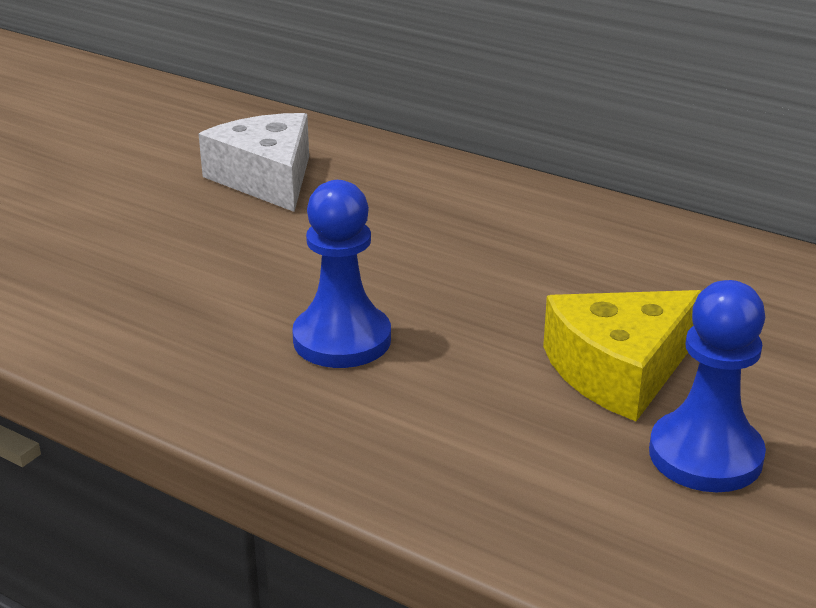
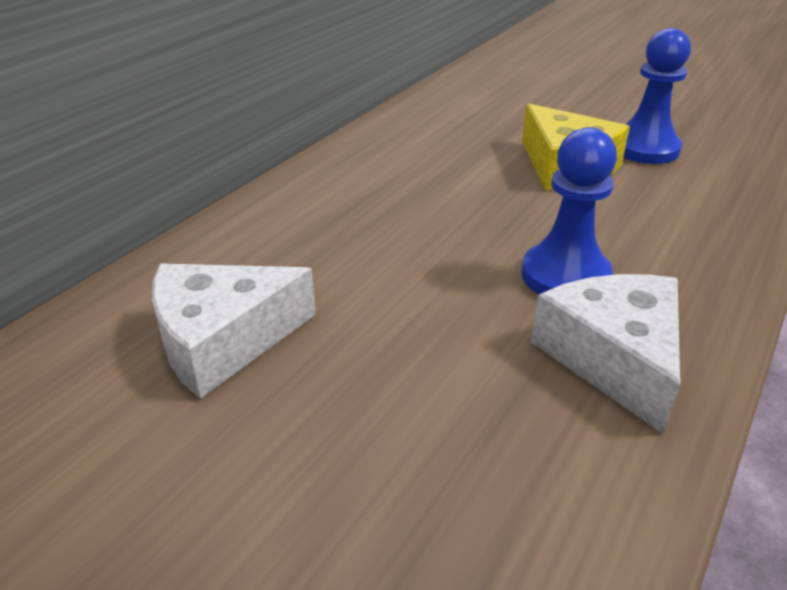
camera: 90 degrees left, 5 degrees up
(202, 351) = (614, 358): none -> white cheese

